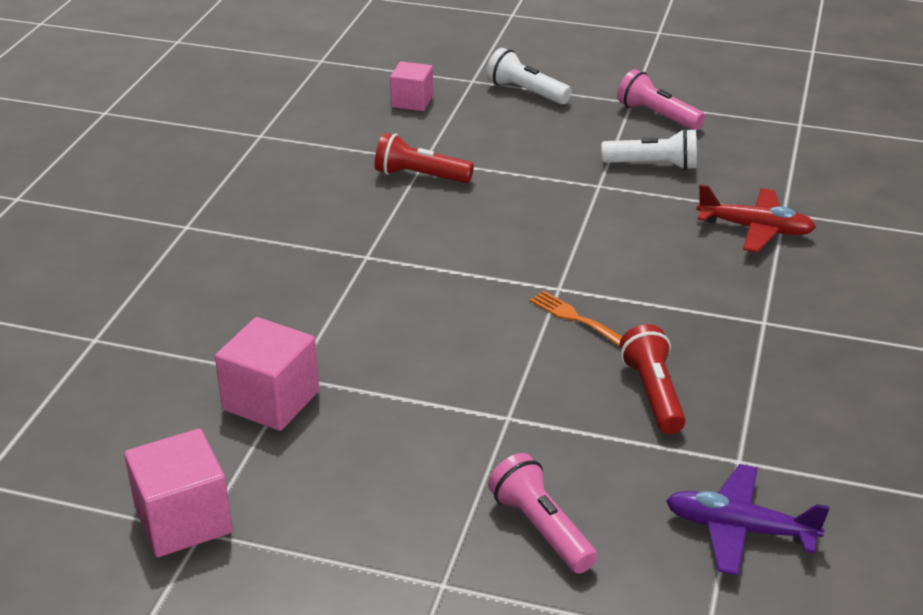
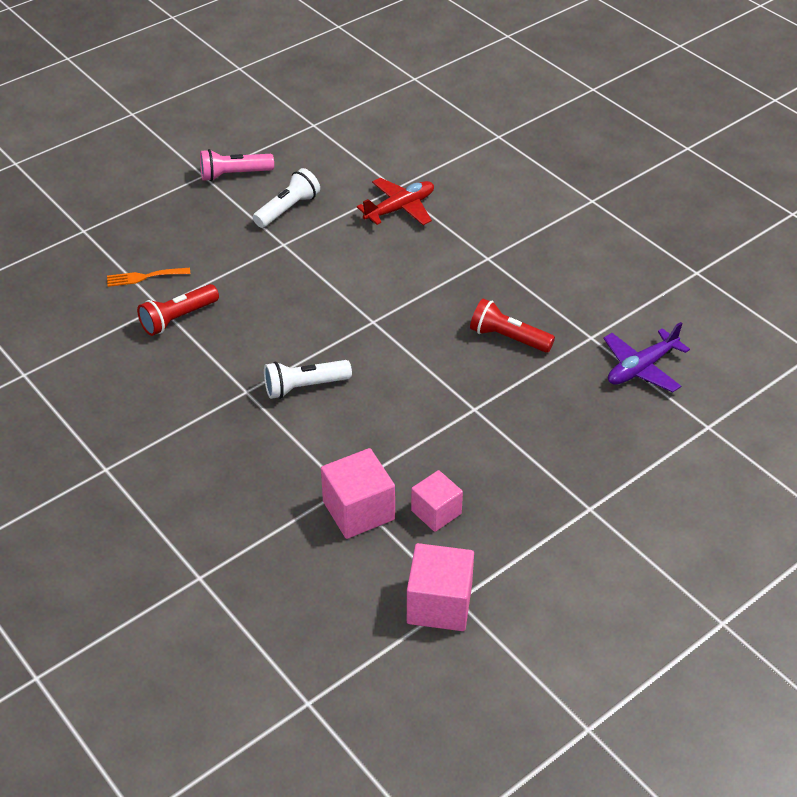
camera: 55 degrees left, 10 degrees up
(412, 101) = (74, 274): pink cube -> pink cube (436, 512)
(526, 92) = (131, 214): white flashlight -> white flashlight (304, 387)
(541, 528) = (578, 444): pink flashlight -> none
(575, 318) = (409, 331): orange fork -> orange fork (144, 277)

